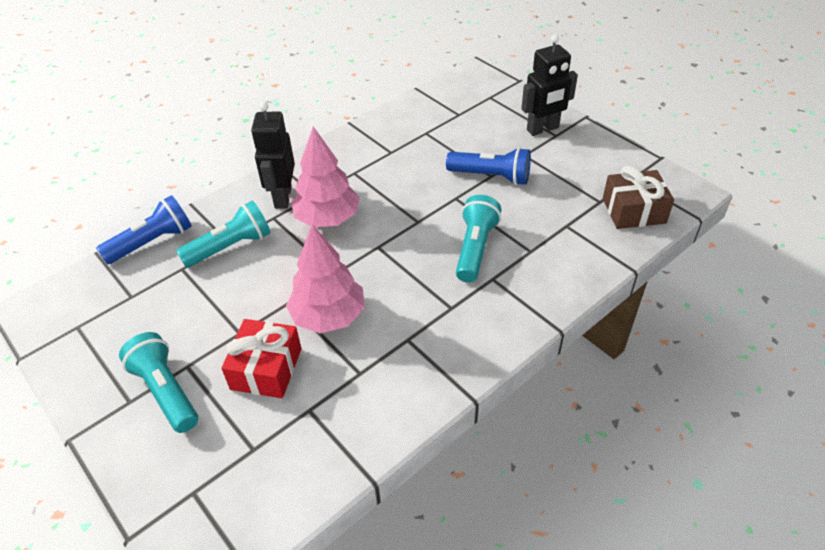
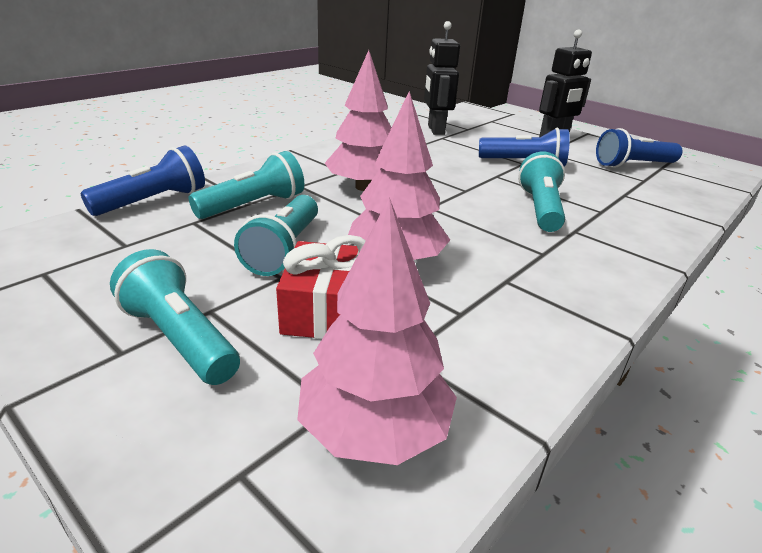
camera: 10 degrees left, 15 degrees down
(246, 303) = (284, 250): none -> turquoise flashlight
(273, 468) = (374, 430): none -> pink tree
(282, 197) = (307, 172): black robot -> black robot (435, 130)
(602, 176) = (632, 165): none -> blue flashlight
(633, 211) = (682, 186): brown gift -> none

